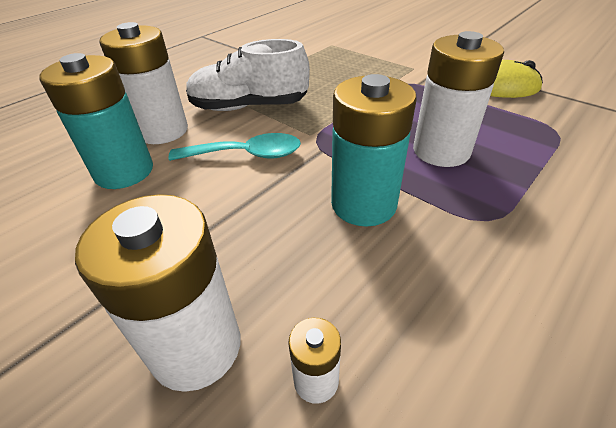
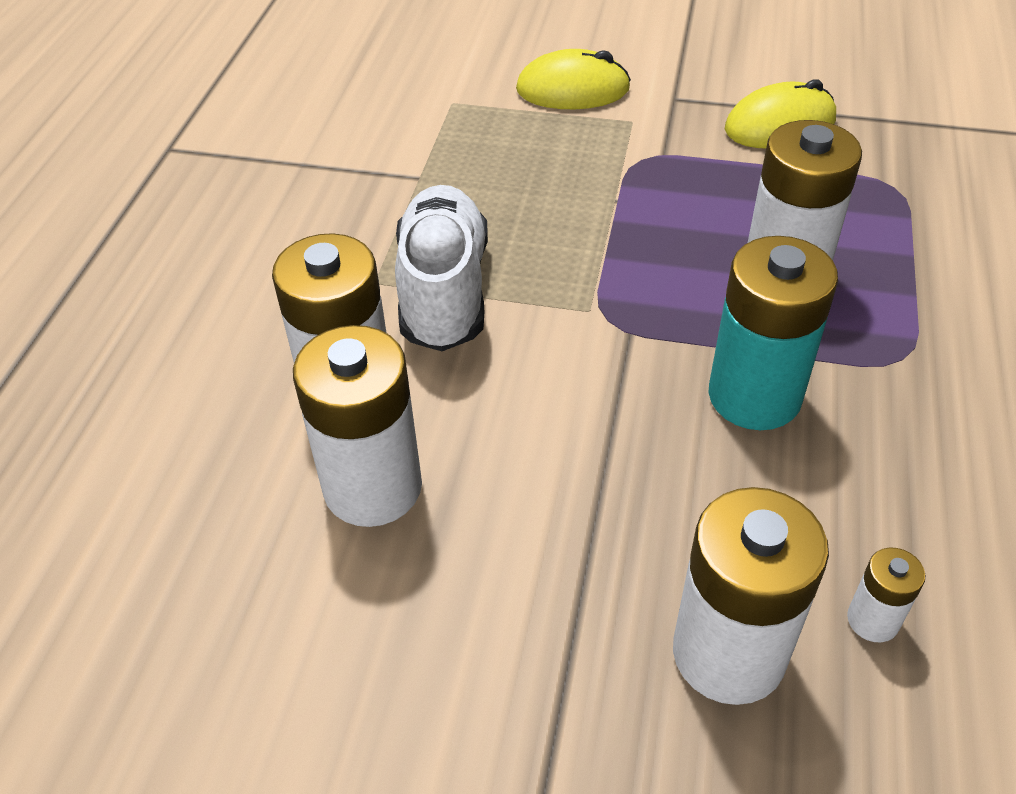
camera: 30 degrees left, 5 degrees up
(124, 171) = (373, 487): turquoise battery -> white battery
(246, 155) = (530, 383): turquoise spoon -> none
(249, 107) = (443, 291): white shoe -> white shoe turned 120 degrees clockwise
(394, 51) = (573, 89): none -> yellow mouse

